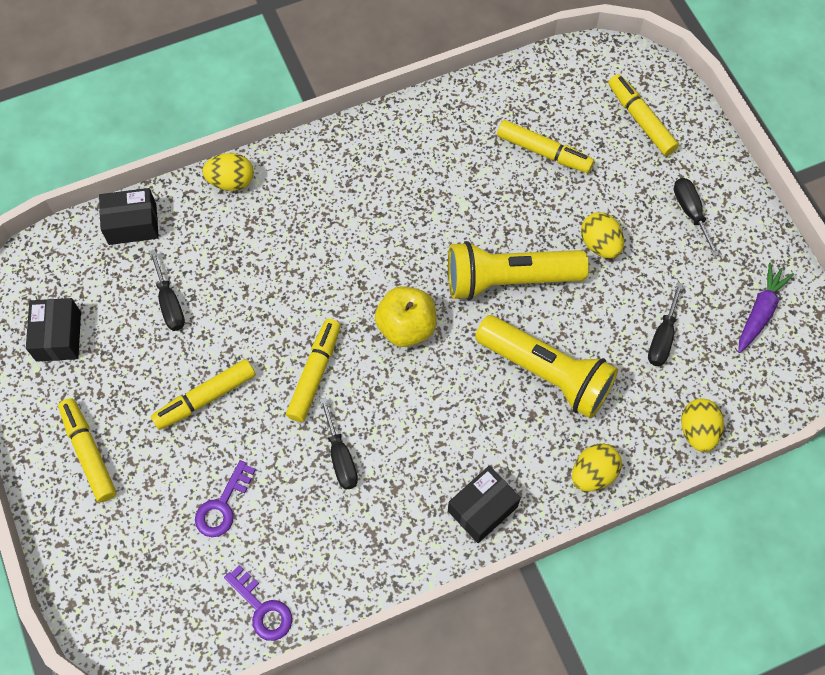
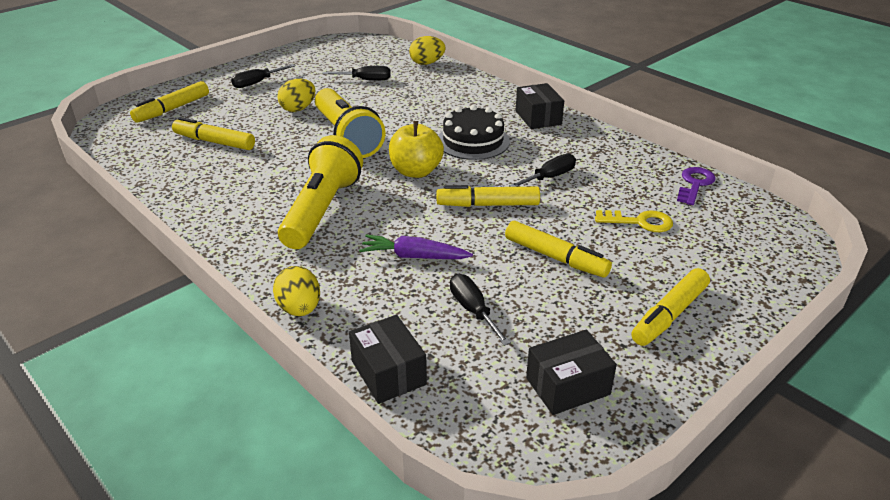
camera: 110 degrees left, 30 degrees down
(169, 303) = (473, 310): black screwdriver -> black screwdriver turned 75 degrees counterclockwise
(222, 505) = (640, 222): purple key -> yellow key
(450, 408) = (473, 141): none -> black cake
(482, 509) = (538, 118): black box -> black box turned 45 degrees clockwise
(544, 152) = (214, 142): yellow marker -> yellow marker turned 75 degrees counterclockwise
(547, 373) = (418, 112): yellow flashlight -> yellow flashlight (321, 210)
(593, 474) = (481, 88): yellow egg -> none
(760, 311) = (329, 55): purple carrot -> purple carrot (413, 256)

